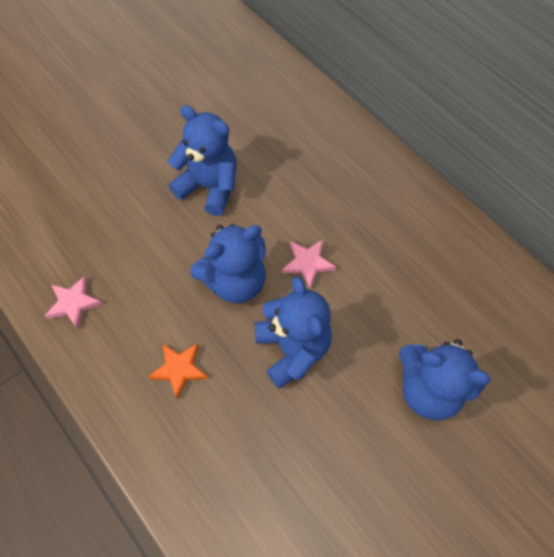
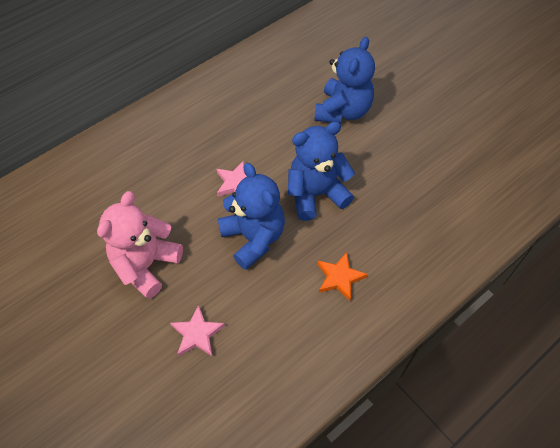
camera: 90 degrees left, 5 degrees down
(74, 303) = (276, 382): pink star -> pink star (197, 334)
(209, 187) = (146, 265): blue teddy bear -> pink teddy bear

